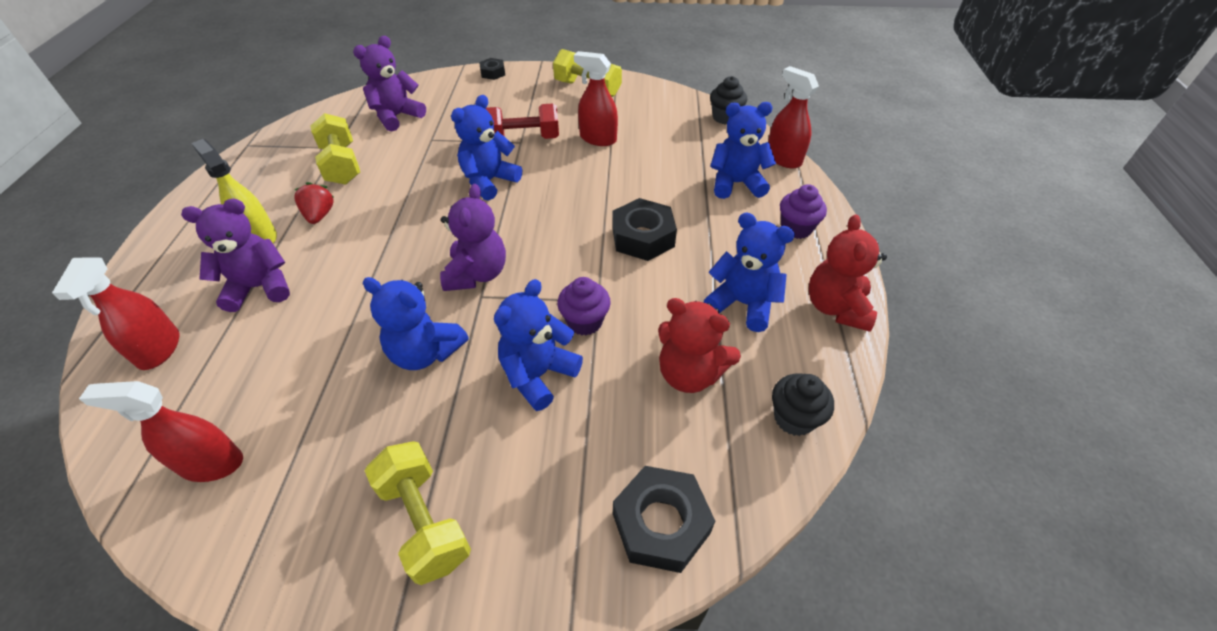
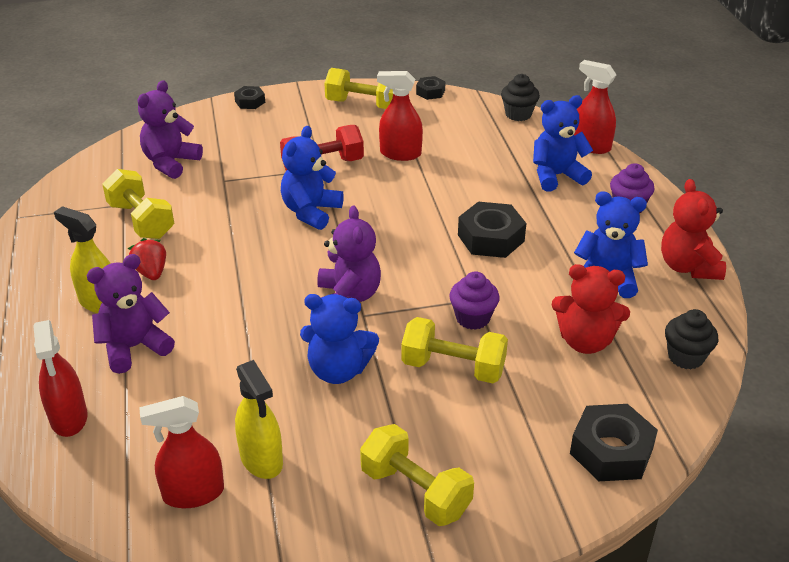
camera: 15 degrees left, 10 degrees down
(297, 439) = (261, 459): none -> yellow spray bottle
(538, 375) = (453, 367): blue teddy bear -> yellow dumbbell
(653, 85) = (430, 92): none -> black nut

